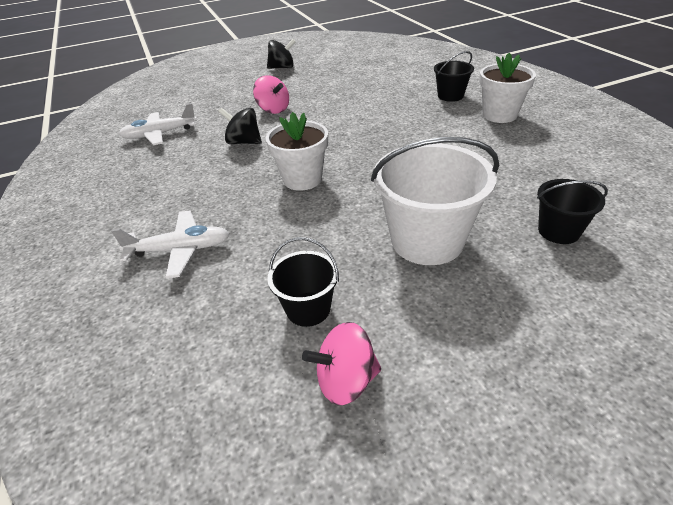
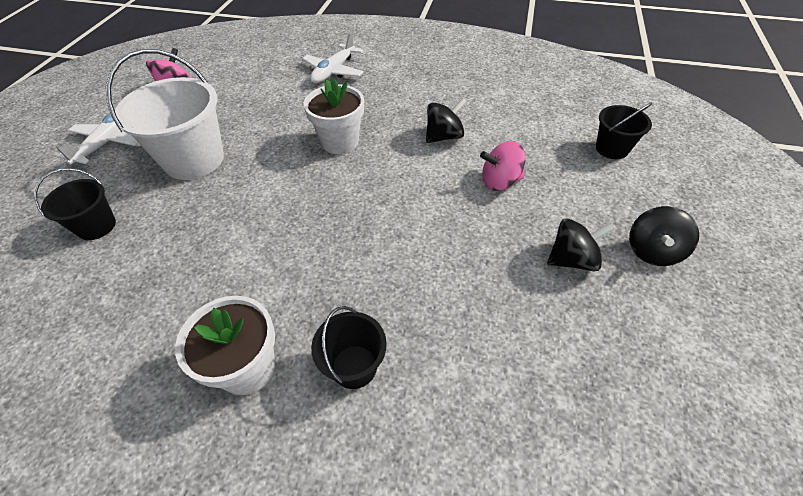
camera: 125 degrees right, 10 degrees up
(159, 134) = (518, 99): white plane -> white plane (107, 142)
(308, 309) = (225, 94): black bucket -> black bucket (611, 149)
(313, 78) = (572, 259): none -> black spinning top

